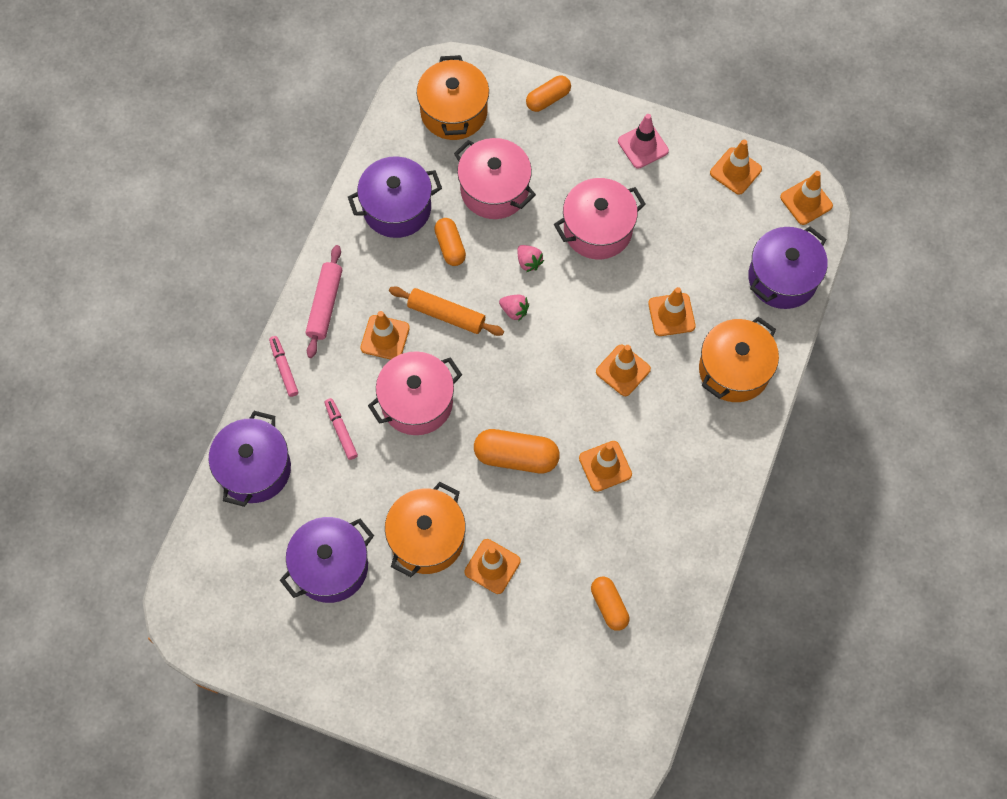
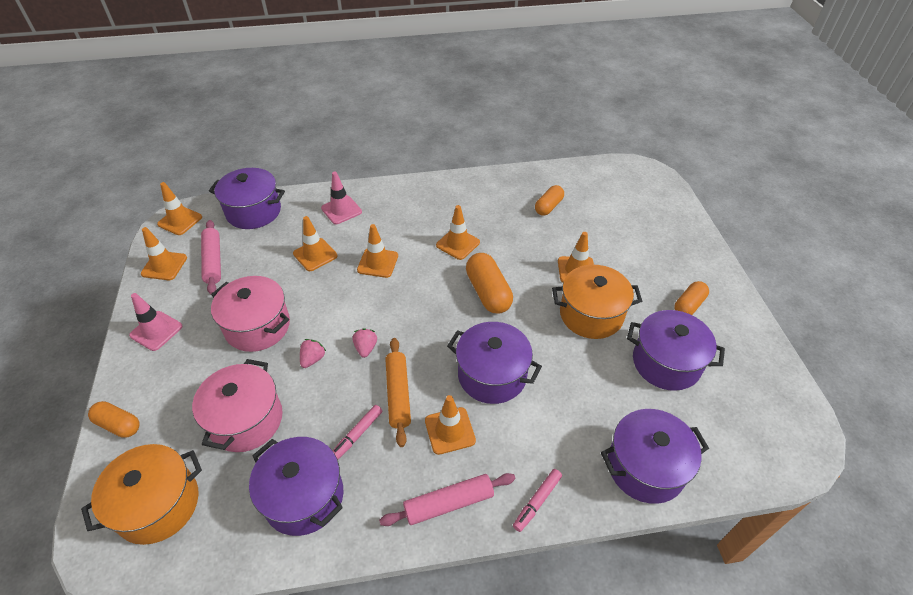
camera: 120 degrees left, 20 degrees down
(341, 430) = (557, 417): pink marker -> pink marker (357, 435)
(417, 402) = (492, 375): pink pot -> purple pot
(450, 246) = (326, 426): orange capsule -> orange capsule (688, 305)
(717, 216) = (213, 261): none -> pink rolling pin
(734, 370) = (341, 210): orange pot -> pink traffic cone

